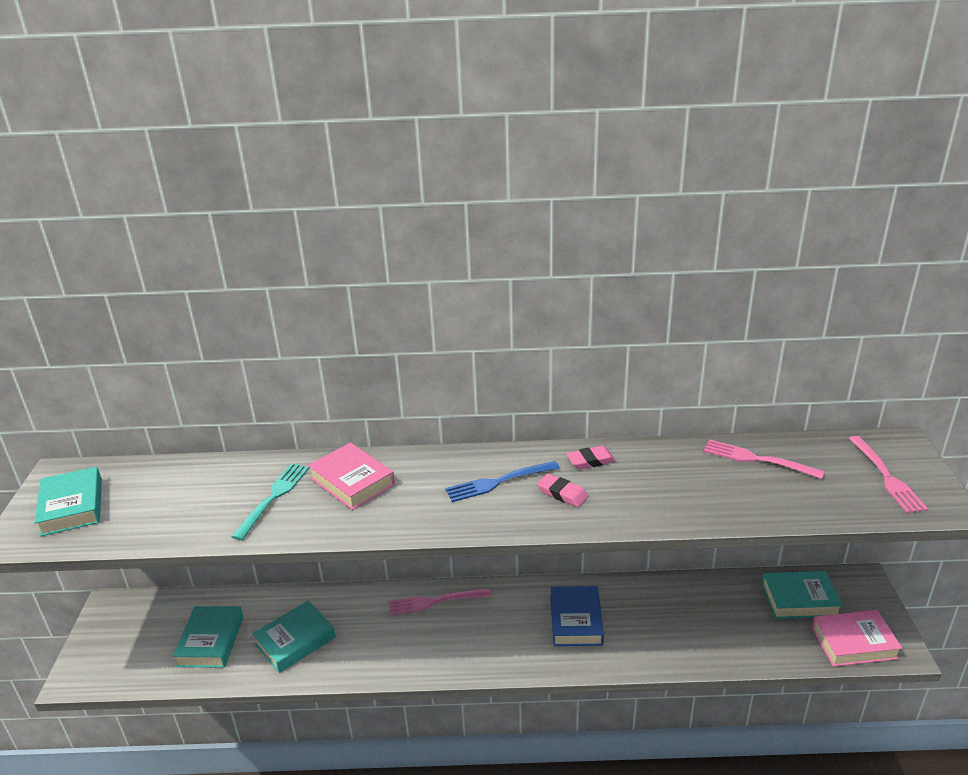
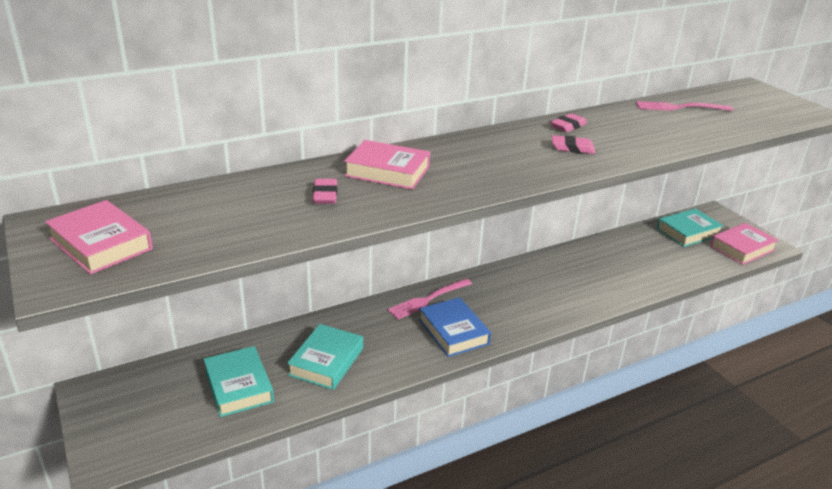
camera: 30 degrees left, 0 degrees up
(72, 507) = (101, 244): turquoise book -> pink book
(273, 497) = (325, 195): turquoise fork -> pink eraser
(498, 482) = (514, 150): blue fork -> none
(576, 620) = (552, 283): blue book -> blue book (453, 332)
(886, 477) = (766, 104): pink fork -> none

